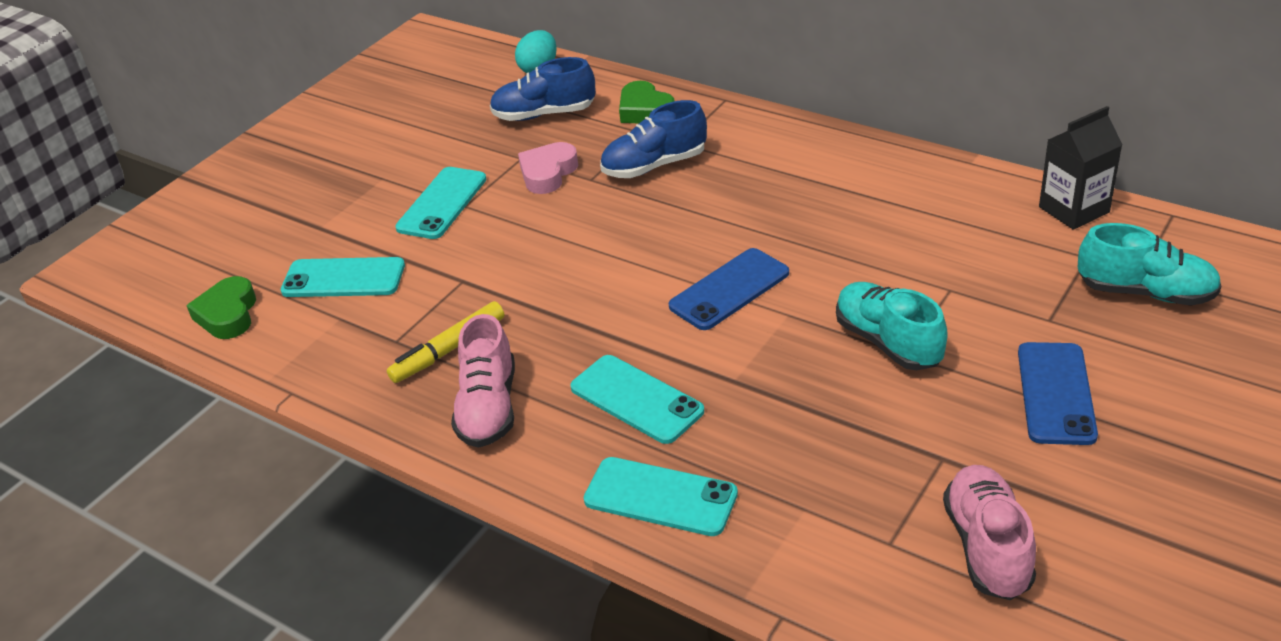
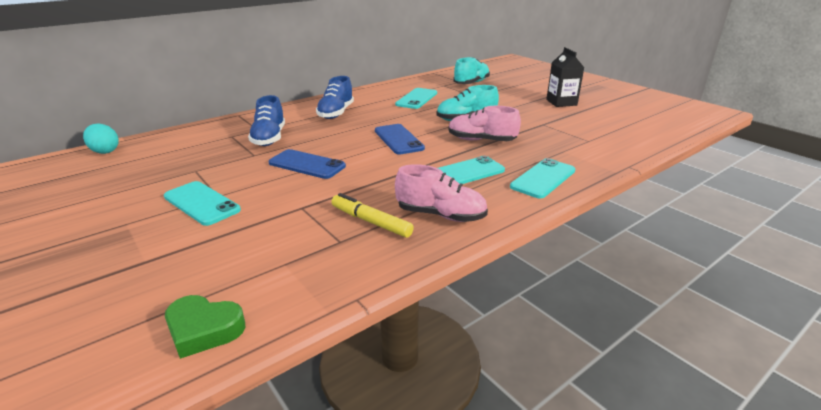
camera: 75 degrees left, 10 degrees down
(343, 278) = (235, 256): turquoise phone -> turquoise phone (416, 99)
(448, 350) = (371, 221): yellow marker -> yellow marker turned 150 degrees clockwise
(544, 114) = (160, 157): blue shoe -> blue shoe (336, 113)
(548, 173) = (227, 165): pink heart -> none
(645, 110) = (212, 132): green heart -> none
(987, 546) = (594, 127): pink shoe -> pink shoe (481, 140)
(1055, 393) = (516, 103): blue phone -> blue phone (307, 165)
(1074, 209) = (414, 81): black carton -> black carton (561, 102)

